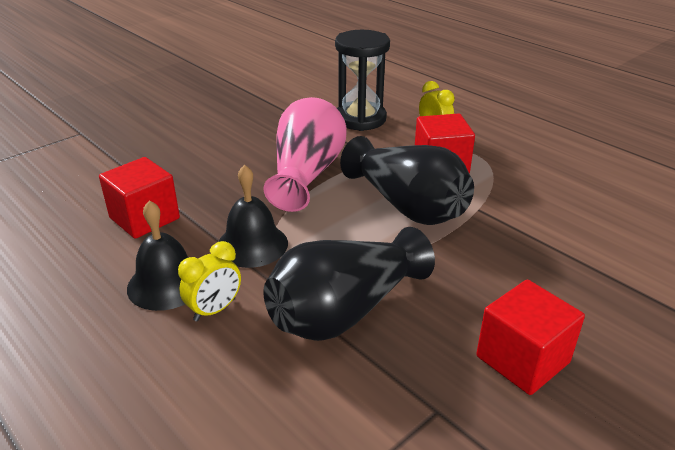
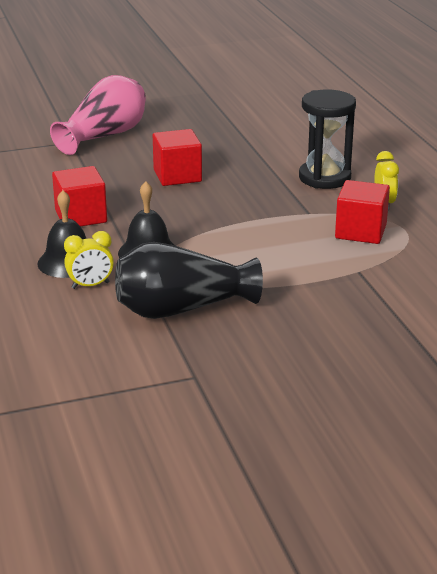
camera: 25 degrees right, 5 degrees down
(306, 174) = (234, 213): pink vase -> pink vase (104, 136)
(407, 205) = (298, 254): black vase -> none
(522, 359) = (285, 368): red cube -> red cube (177, 176)

